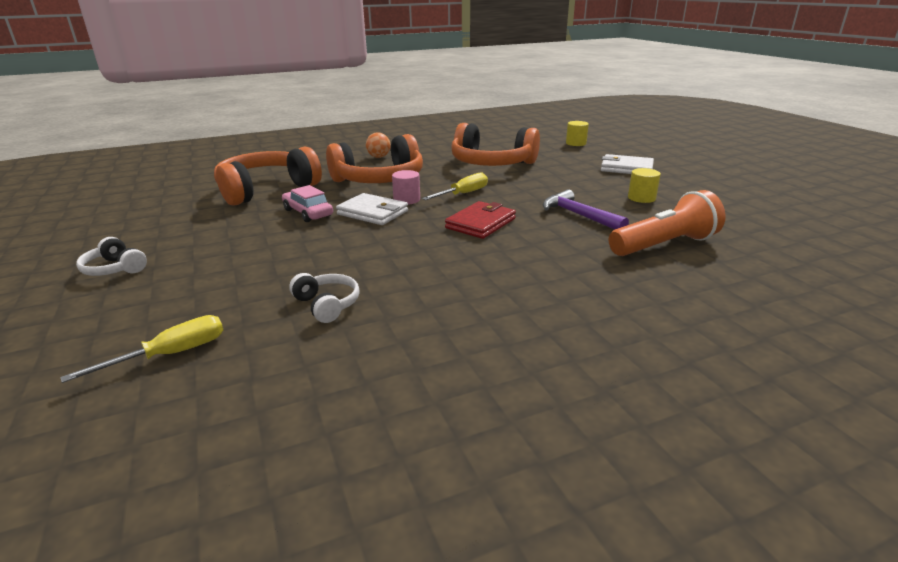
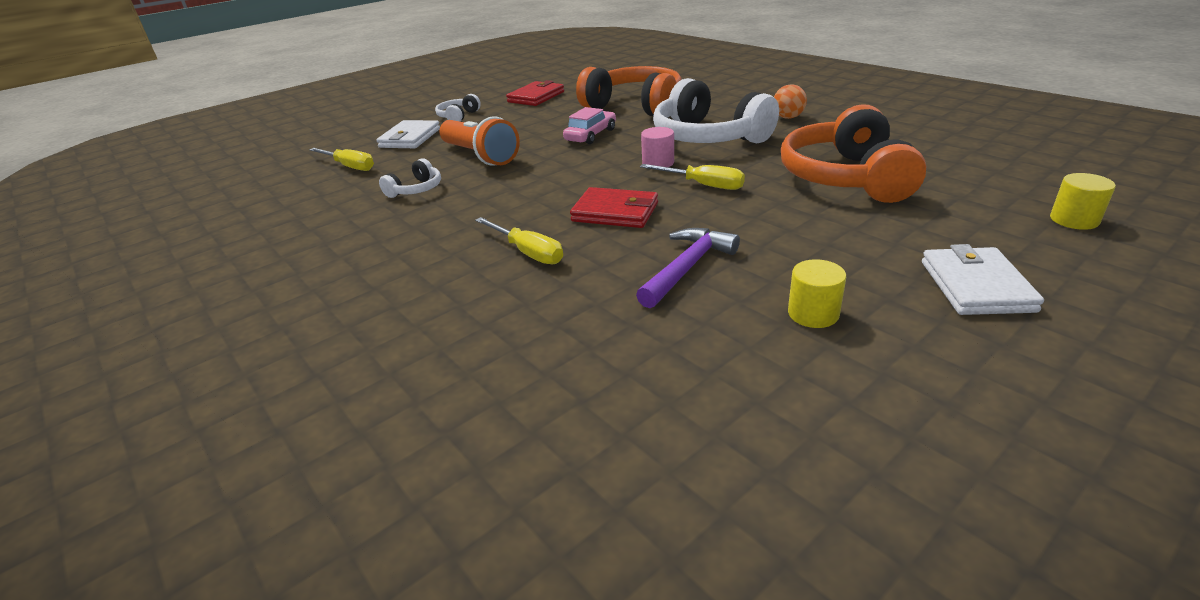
camera: 75 degrees right, 5 degrees up
(142, 223) = (536, 97): none -> red wallet
(372, 213) = (609, 158): white wallet -> white wallet (410, 138)
(379, 180) = (708, 137): orange headphones -> white headphones
(524, 259) = (528, 252): none -> yellow screwdriver
(664, 245) = (616, 346): orange flashlight -> orange flashlight (480, 156)

